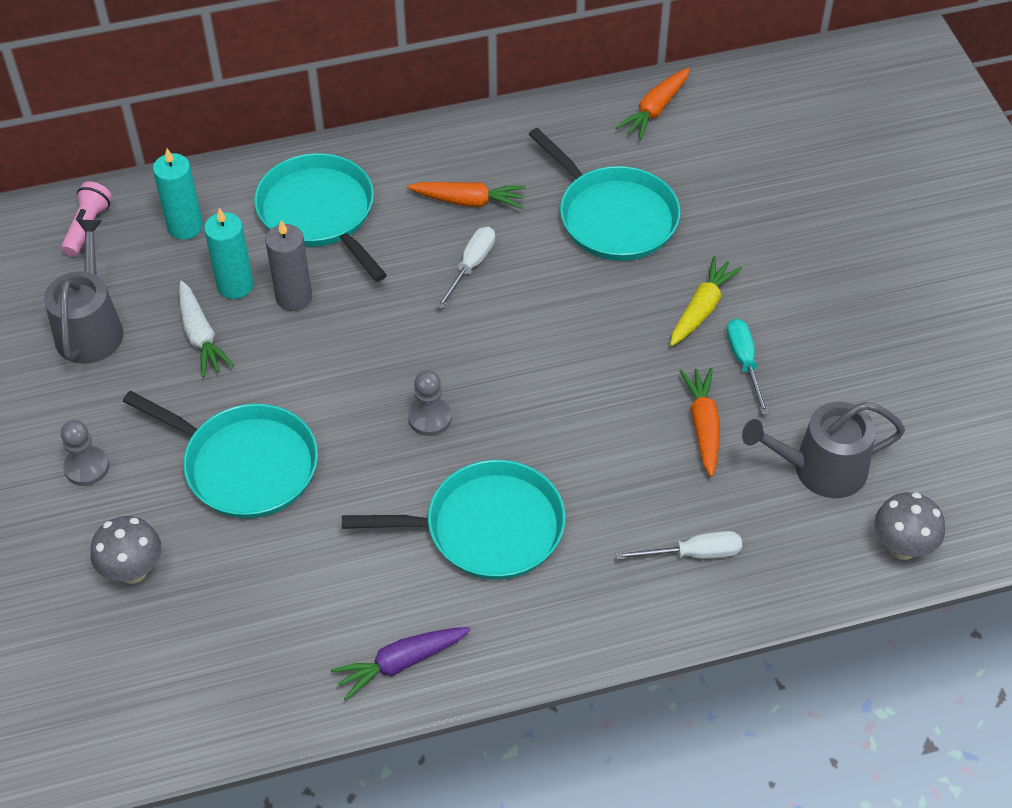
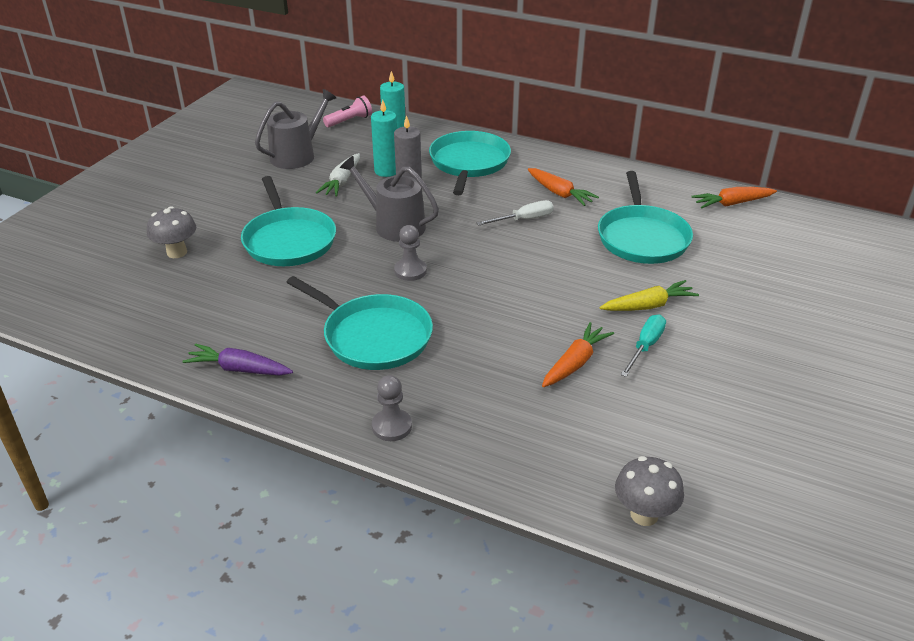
camera: 40 degrees right, 15 degrees down
(87, 467) = (218, 203): grey pawn -> grey pawn (392, 426)
(693, 554) = (482, 424): white screwdriver -> none
(820, 469) = (633, 432): grey watering can -> grey watering can (394, 225)

